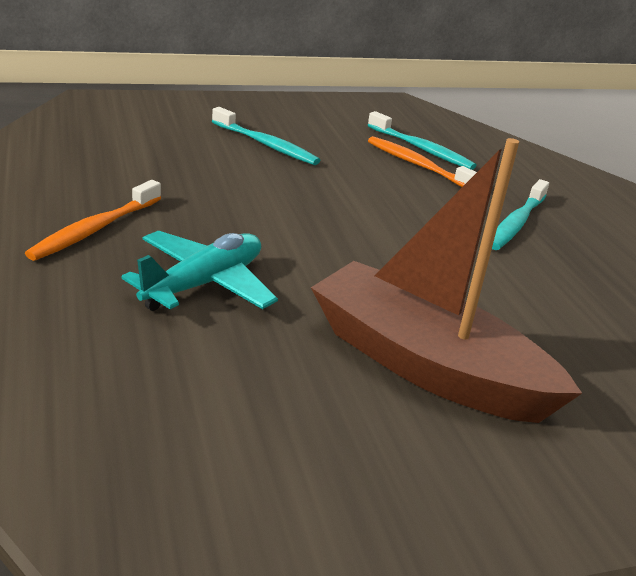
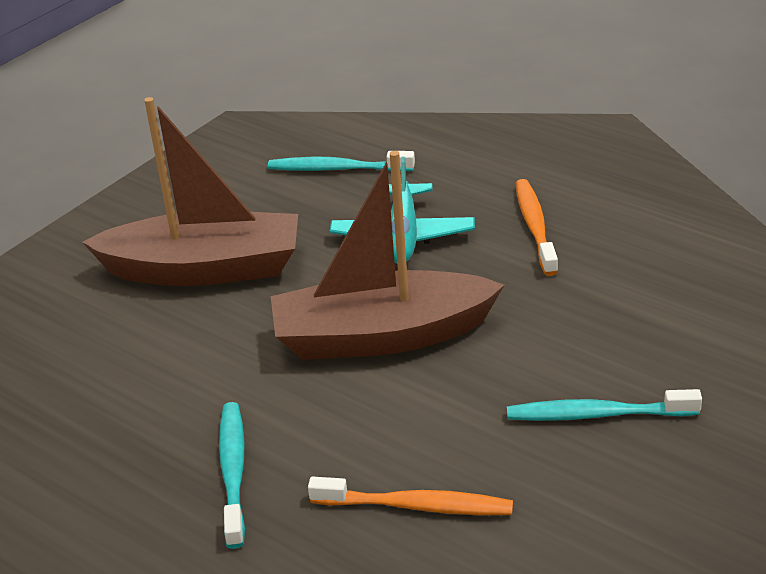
camera: 150 degrees right, 5 degrees up
(331, 233) = (382, 336): none -> brown boat
(421, 149) = (448, 551): turquoise toothbrush -> turquoise toothbrush (337, 169)

